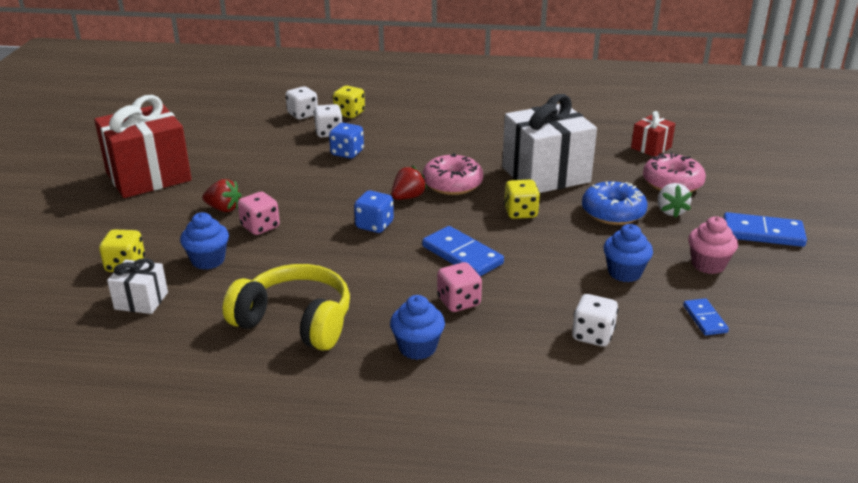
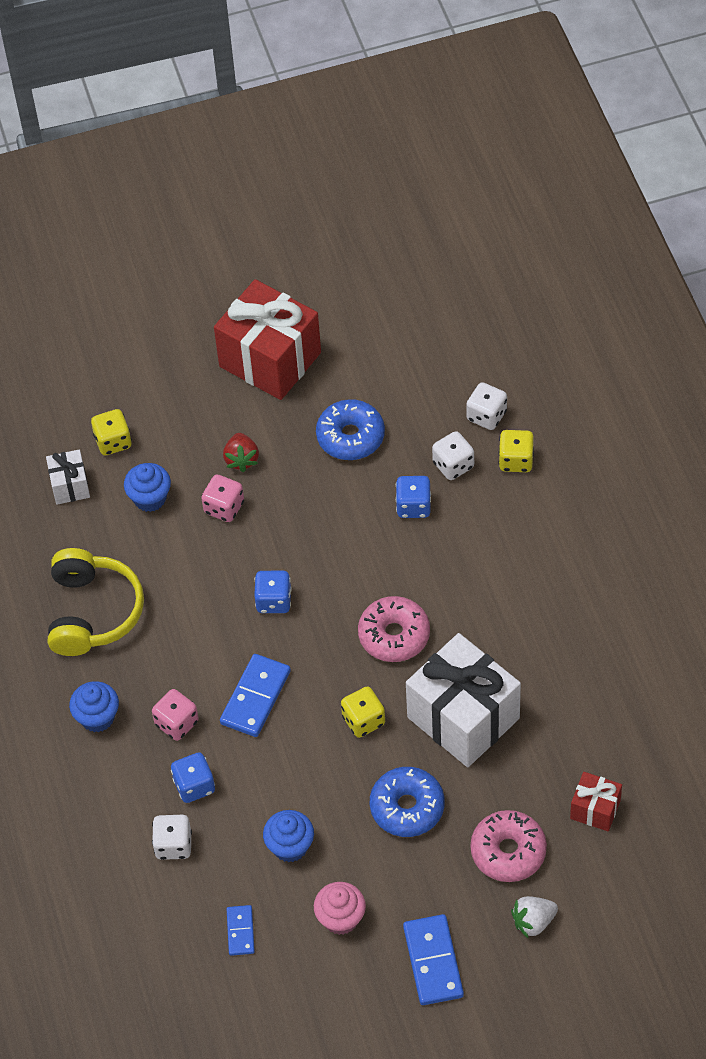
camera: 70 degrees right, 25 degrees up
(259, 162) = (350, 436): none -> blue donut
(408, 197) = (344, 606): red strawberry -> none
(533, 308) = (194, 786): none -> blue dice
(670, 211) = (438, 863): white strawberry -> white strawberry (533, 922)
(705, 319) = (240, 931): blue domino -> blue domino turned 60 degrees counterclockwise

